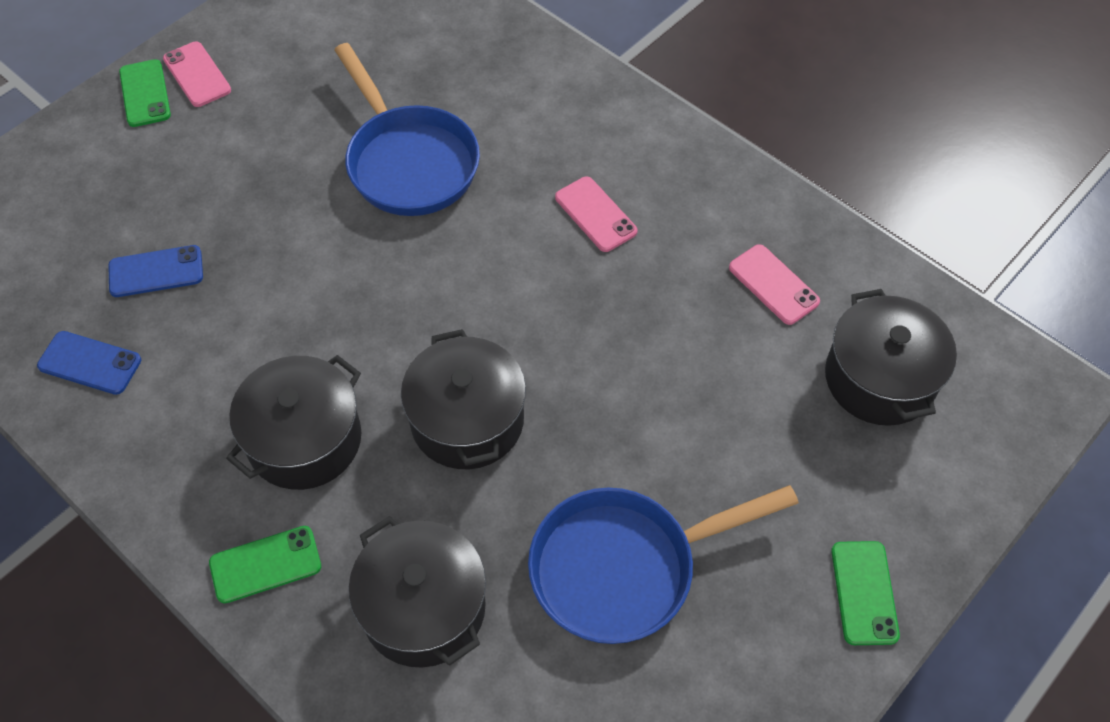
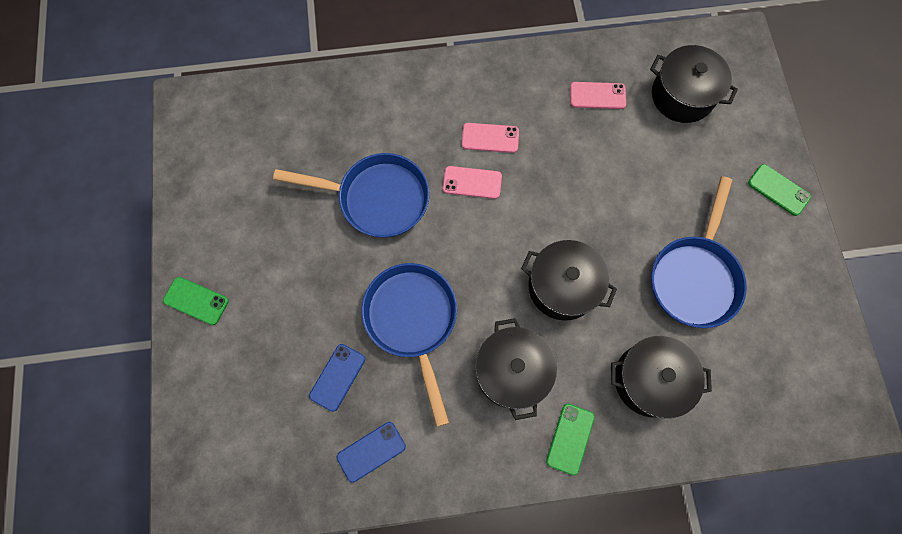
camera: 50 degrees left, 15 degrees up
(197, 75) = (208, 263): pink phone -> pink phone (472, 182)
(285, 296) = (412, 321): none -> blue pan

